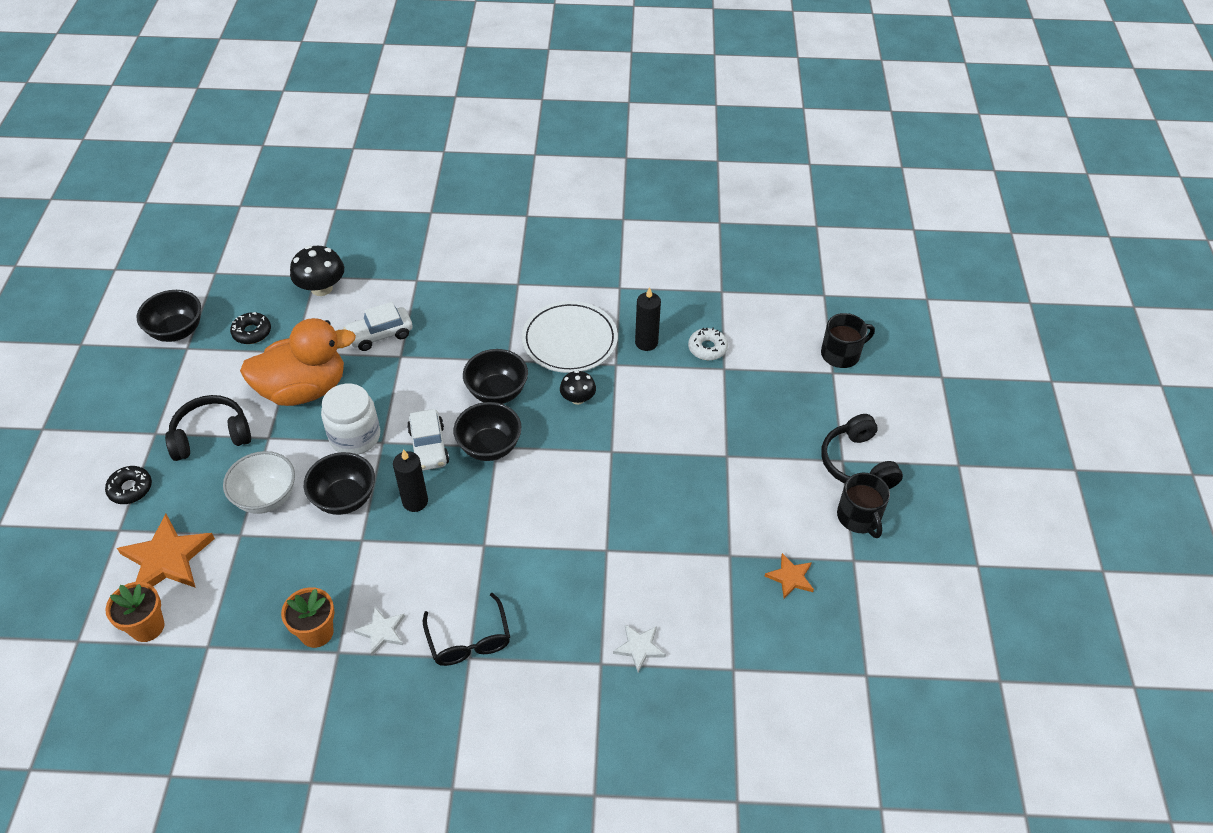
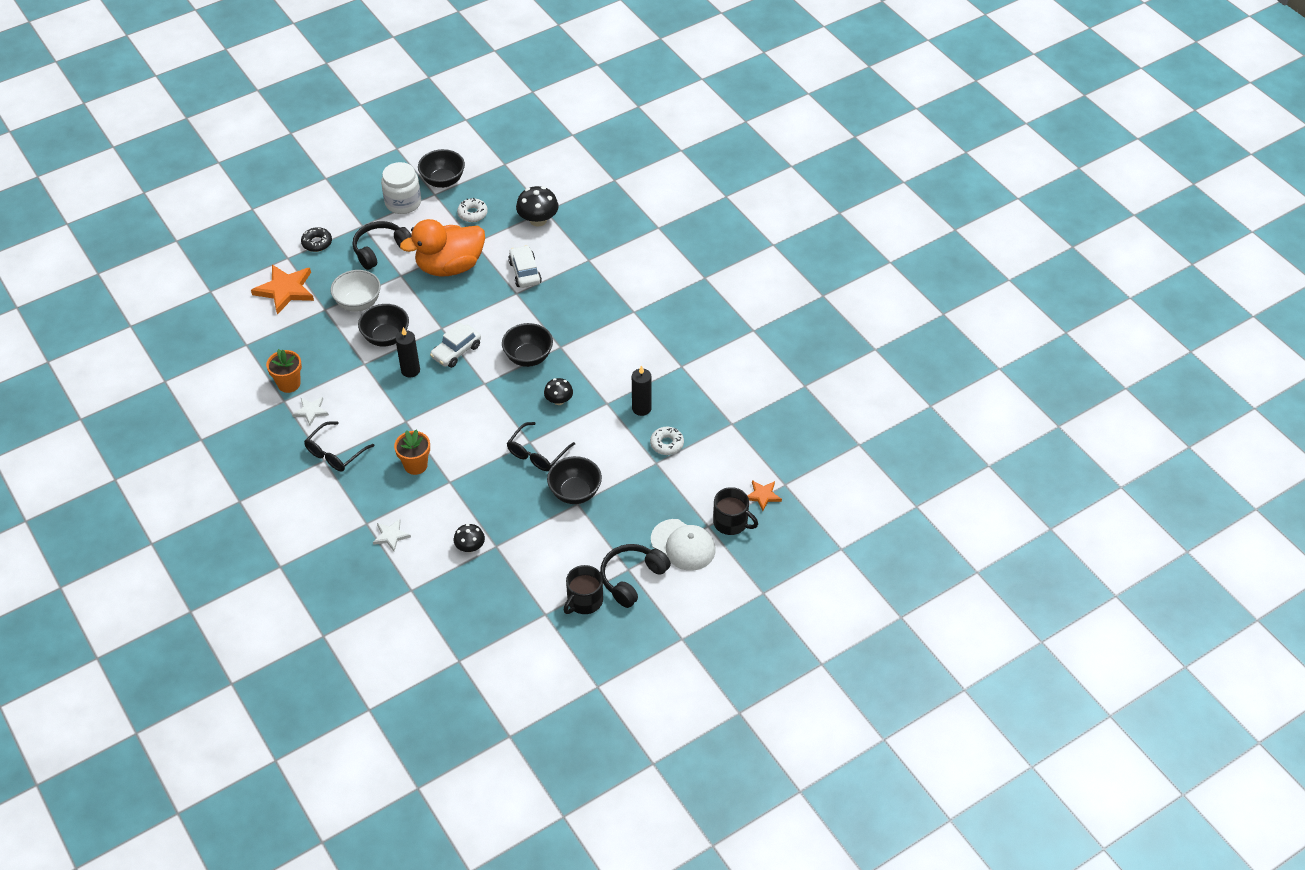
camera: 55 degrees right, 0 degrees up
(147, 627) = (239, 312): orange flower pot -> orange flower pot (415, 465)
(211, 435) = (381, 250): black headphones -> black headphones turned 75 degrees counterclockwise
(252, 332) = (472, 213): black donut -> white donut
(304, 389) = (450, 266): orange duck -> orange duck turned 120 degrees clockwise
(355, 436) = (435, 313): white jar -> white jar (403, 202)
(380, 335) = (525, 272): white car -> white car turned 45 degrees clockwise
(489, 447) = (481, 380): black bowl -> black bowl (575, 492)
(569, 340) = (606, 367): white plate -> none
(633, 453) = (537, 454): none -> black glasses
(713, 579) = (470, 547): none -> black mushroom
(790, 577) = (503, 586): orange star -> orange star (763, 495)
(843, 402) = (683, 545): none -> white cap

